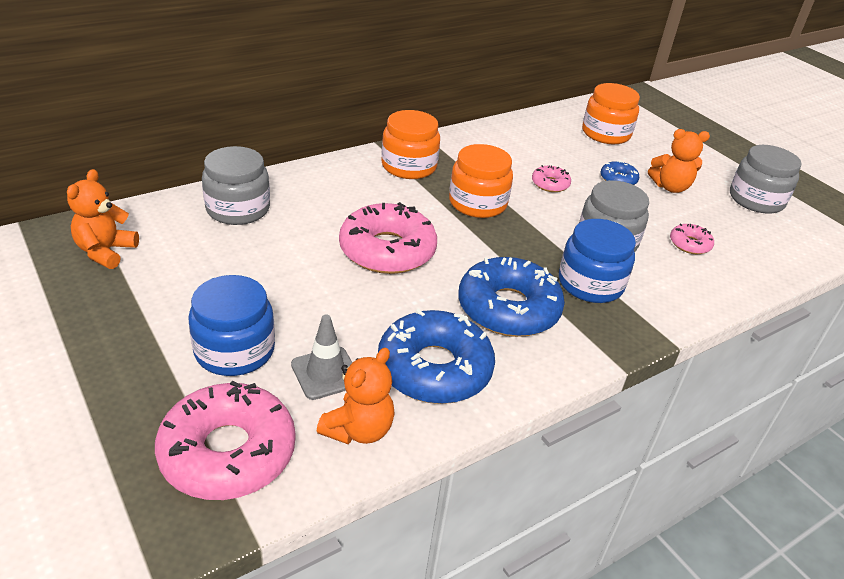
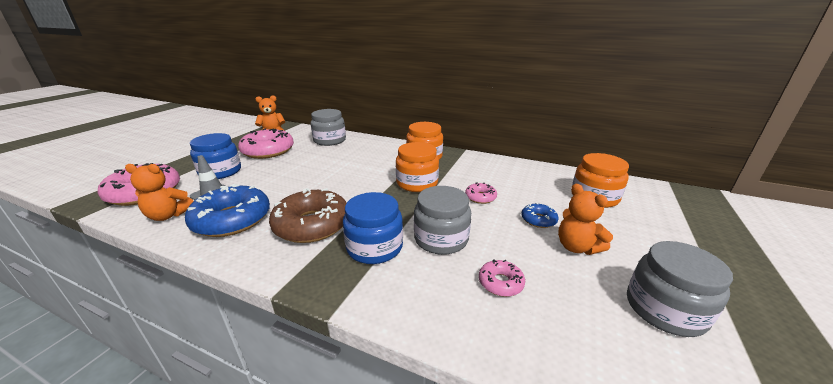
camera: 60 degrees right, 10 degrees down
(387, 250) = (334, 176): pink donut -> pink donut (268, 151)
(508, 308) = (312, 225): blue donut -> brown donut

